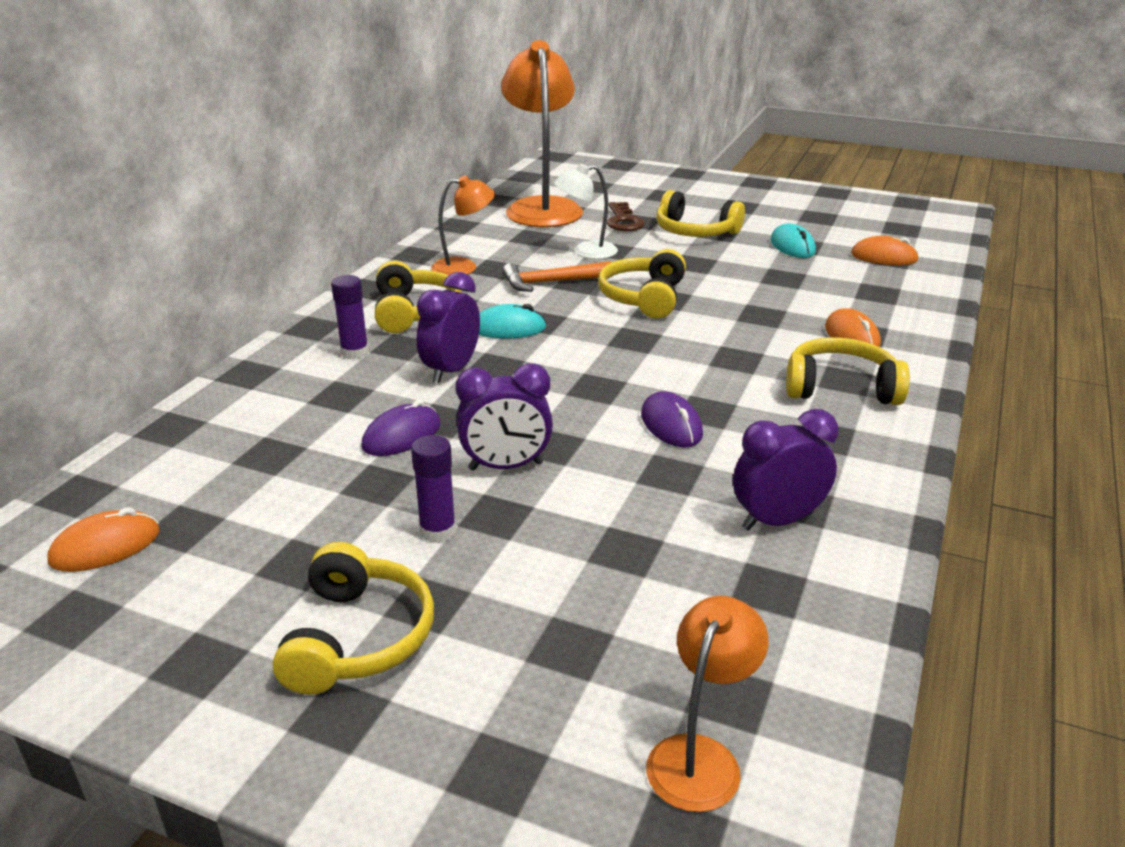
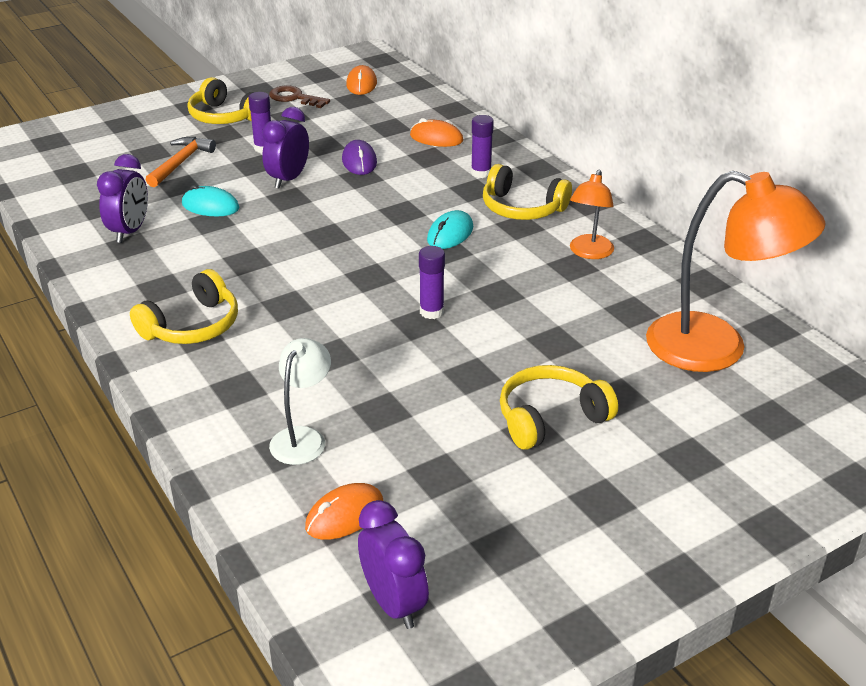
camera: 125 degrees right, 5 degrees up
(451, 370) = (415, 195): purple clock -> purple clock (394, 603)
(551, 282) = (512, 281): orange hammer -> orange hammer (180, 163)
(586, 252) = (562, 325): white lamp -> white lamp (303, 437)
(623, 221) = (627, 384): brown key -> brown key (294, 98)
(644, 298) = (431, 312): yellow headphones -> purple glue stick
(671, 425) = (251, 241): purple mouse -> none
(700, 757) = (64, 156): orange lamp -> none
(792, 246) = (443, 464): turquoise mouse -> turquoise mouse (210, 206)
(852, 336) = (241, 378): orange mouse -> orange mouse (436, 138)

